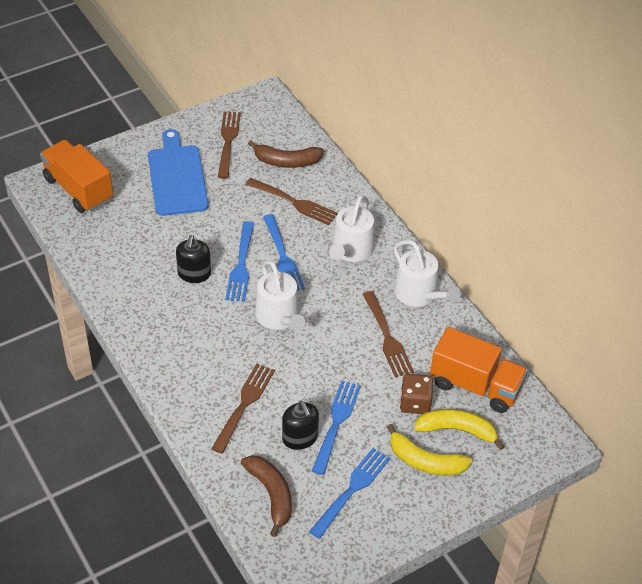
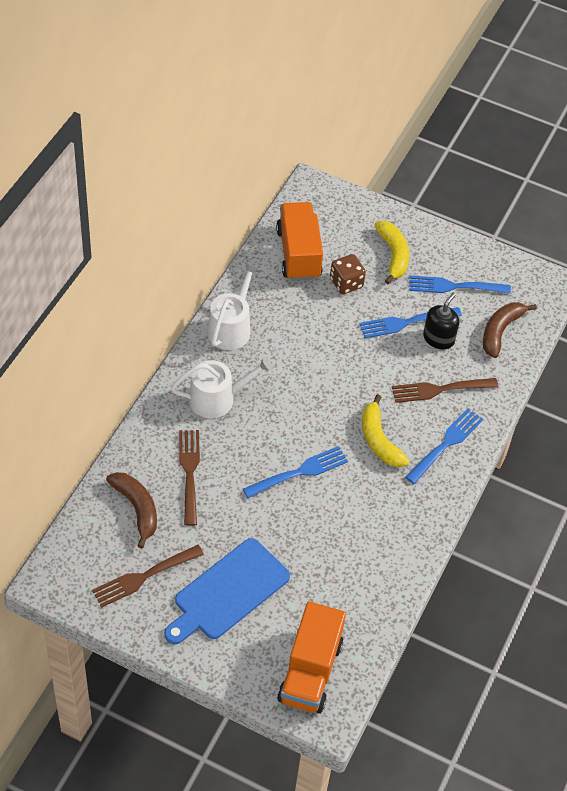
camera: 125 degrees left, 5 degrees up
(194, 274) = (338, 503): black soap dispenser -> none
(279, 317) = (335, 412): white watering can -> none
(282, 257) = (265, 446): blue fork -> blue fork (446, 444)
(387, 337) = (296, 329): brown fork -> none
(457, 430) = (350, 248): yellow banana -> yellow banana (379, 440)

